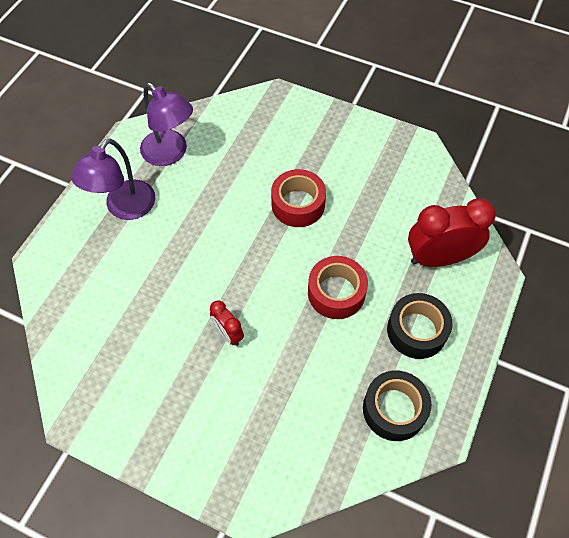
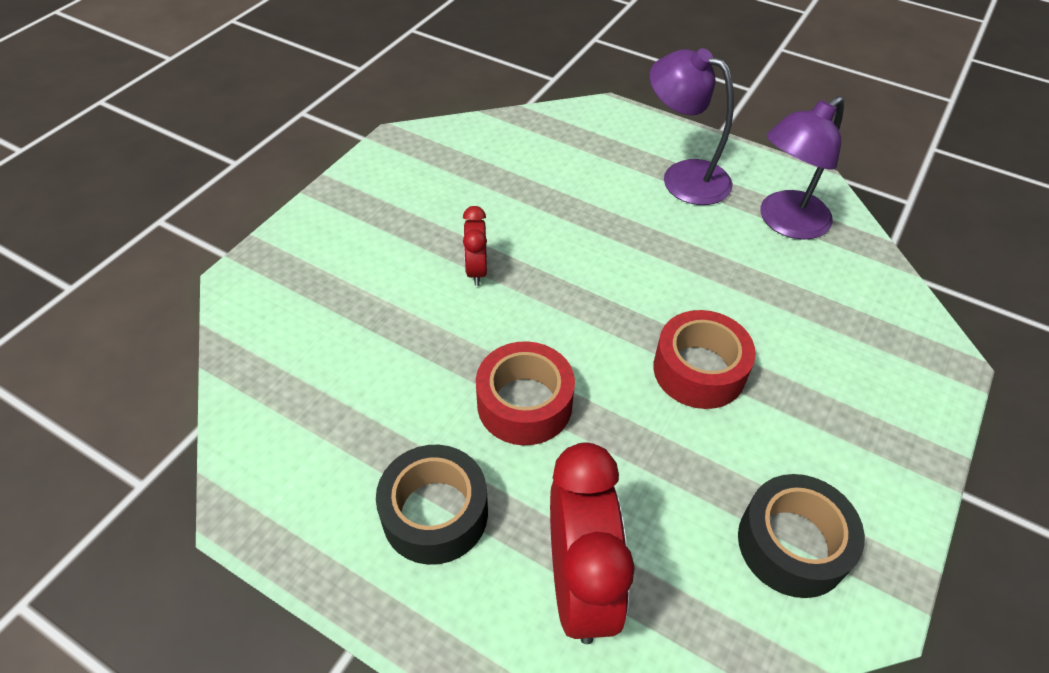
camera: 95 degrees right, 10 degrees down
(228, 334) = (476, 270): red clock -> red clock turned 60 degrees counterclockwise
(394, 409) = (310, 454): black tape -> black tape (792, 544)

